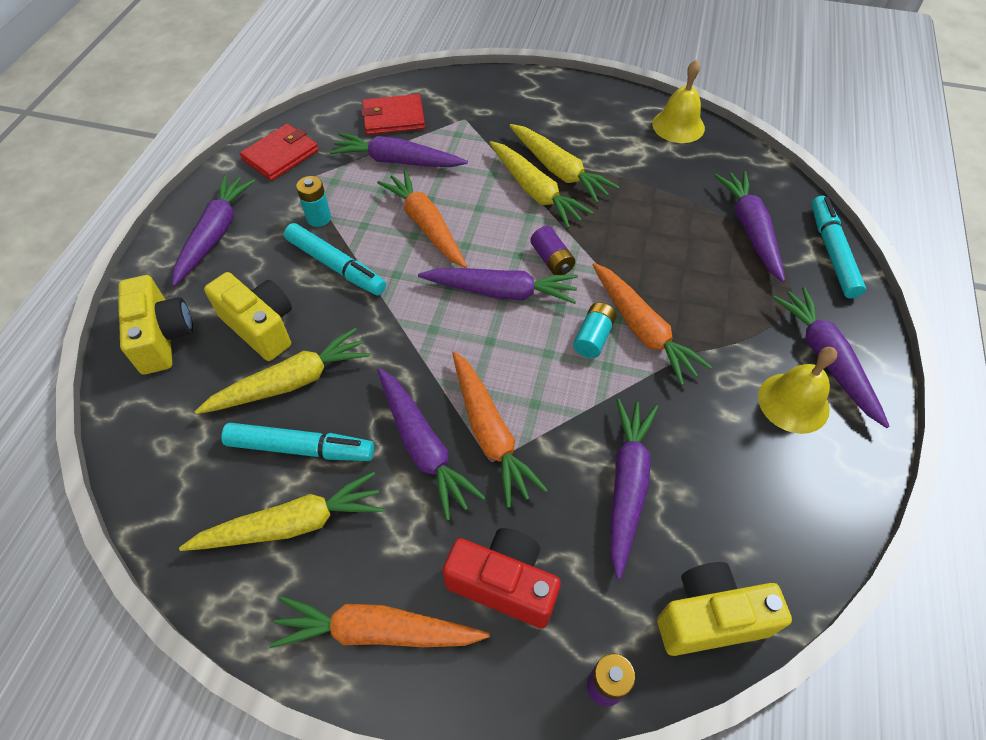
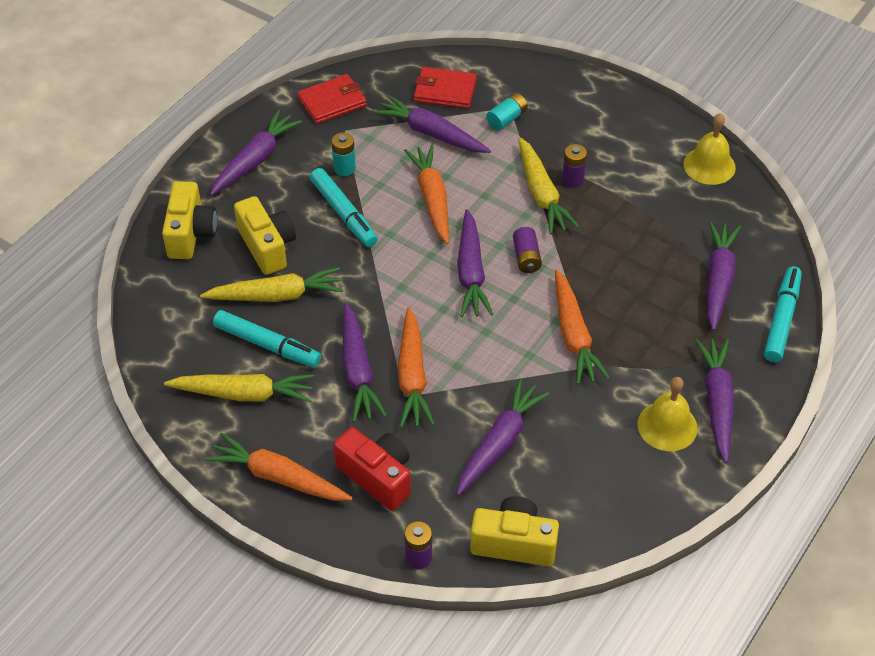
camera: 20 degrees right, 5 degrees down
(501, 292) = (471, 272): purple carrot -> purple carrot turned 60 degrees clockwise
(559, 170) = (572, 180): yellow carrot -> purple battery
(593, 337) = (529, 330): turquoise battery -> turquoise battery (507, 119)

